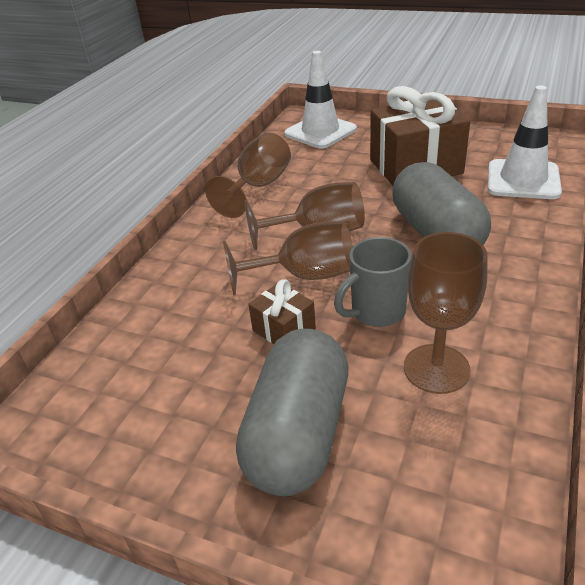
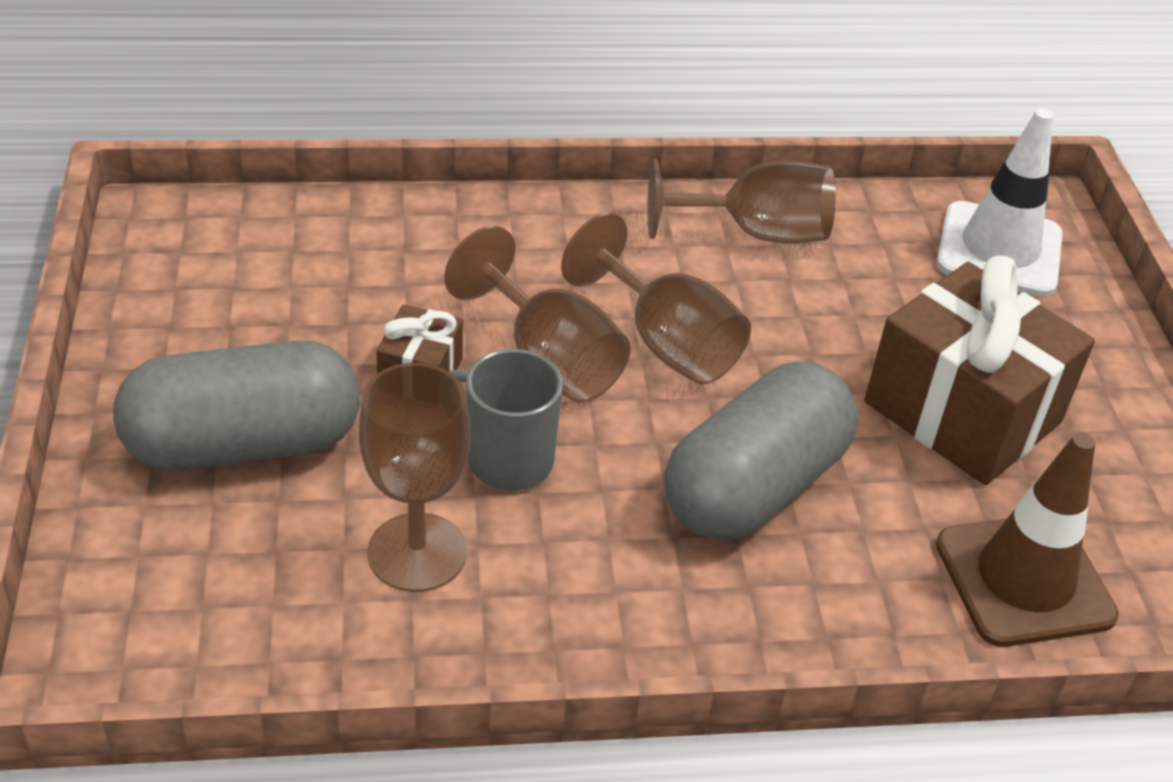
camera: 55 degrees right, 5 degrees up
(523, 180) = (1024, 580): white traffic cone -> brown traffic cone

